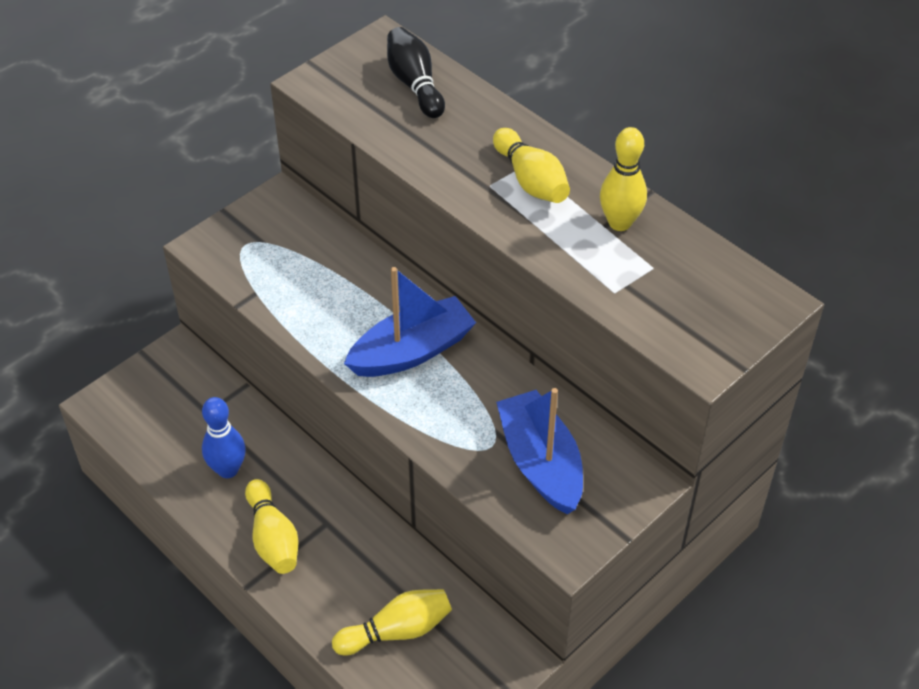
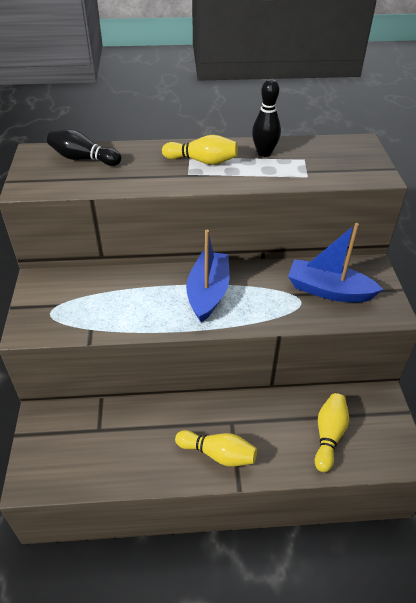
camera: 50 degrees left, 5 degrees down
(228, 469) = (149, 445): blue bowling pin -> none
(620, 223) = (264, 153): yellow bowling pin -> black bowling pin

